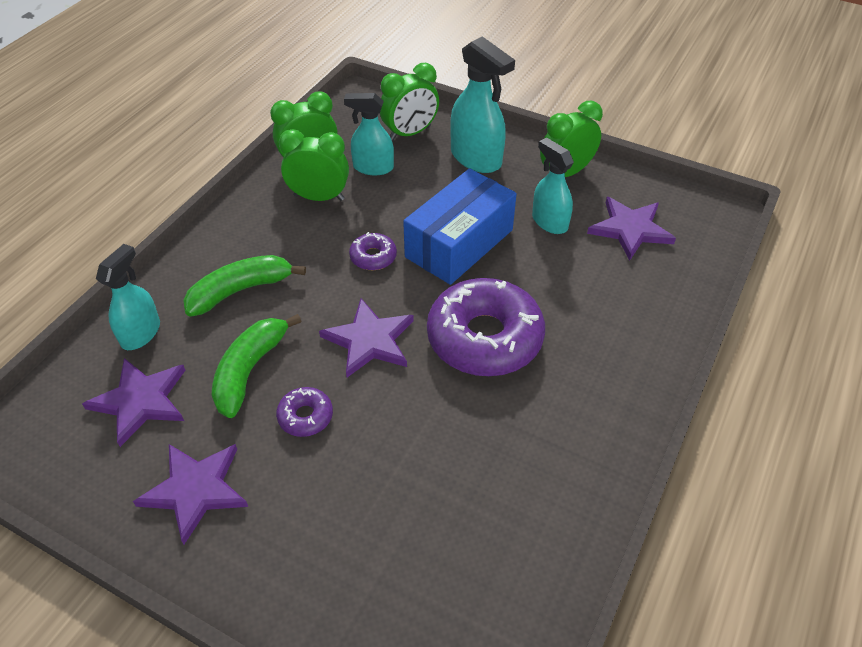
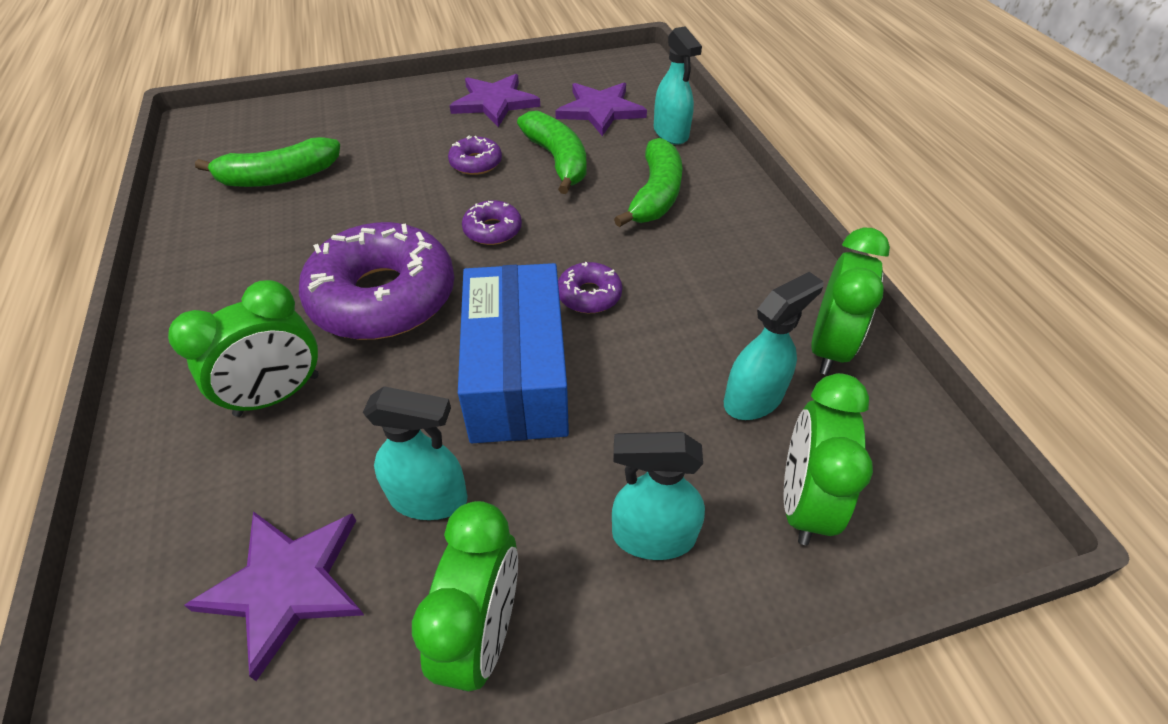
camera: 135 degrees right, 0 degrees up
(319, 197) = (741, 314): green clock -> green clock (278, 395)
(369, 340) = (492, 230): purple star -> purple donut
(469, 531) = (279, 177): none -> green banana
(476, 158) = (653, 536): turquoise spray bottle -> turquoise spray bottle, size x0.66

